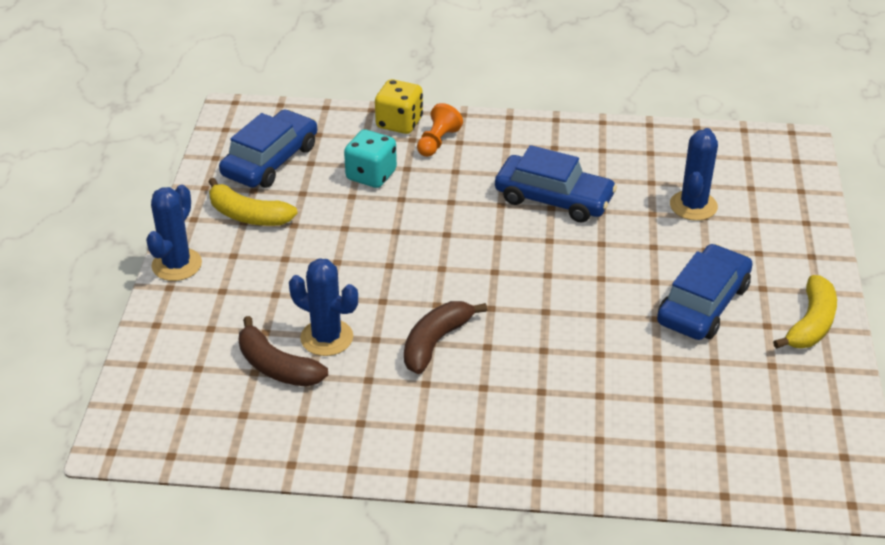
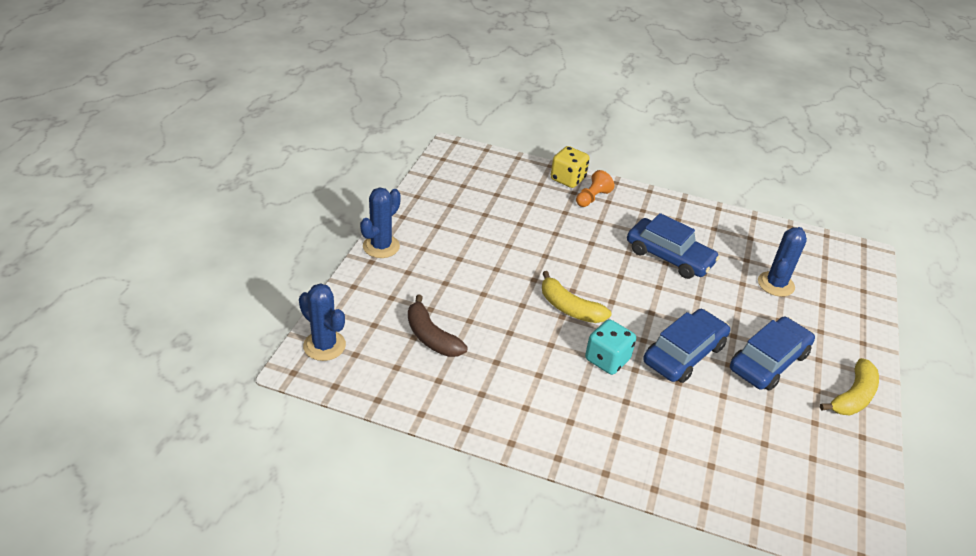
camera: 10 degrees right, 0 degrees up
(248, 215) = (442, 222): yellow banana -> yellow banana (570, 308)
(270, 160) = (468, 187): blue car -> blue car (684, 354)
(326, 338) = (474, 323): blue cactus -> blue cactus (324, 345)
(371, 175) = (538, 212): turquoise dice -> turquoise dice (607, 360)
(435, 343) = (554, 345): brown banana -> none

